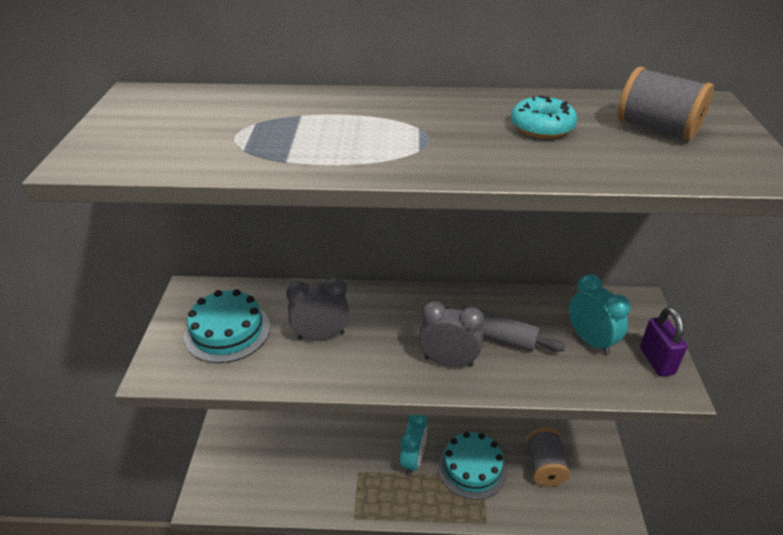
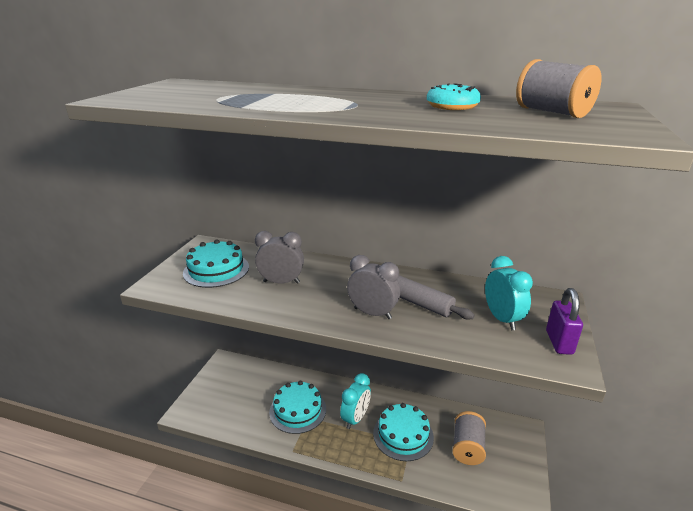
camera: 15 degrees right, 10 degrees down
(342, 465) = (298, 410): none -> turquoise cake

